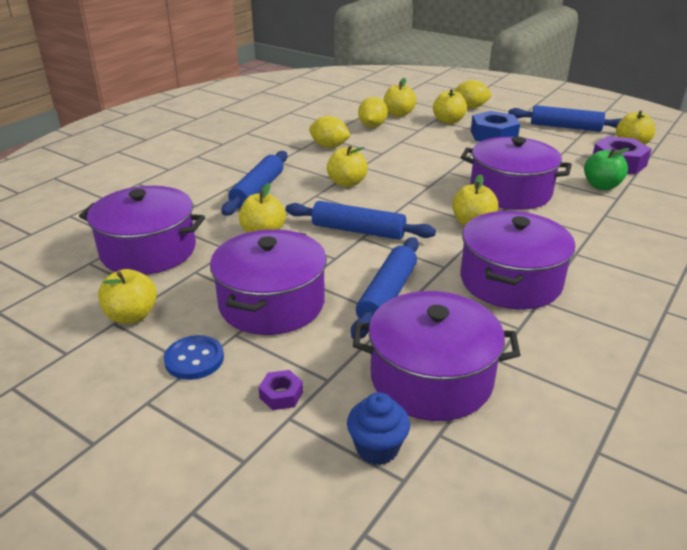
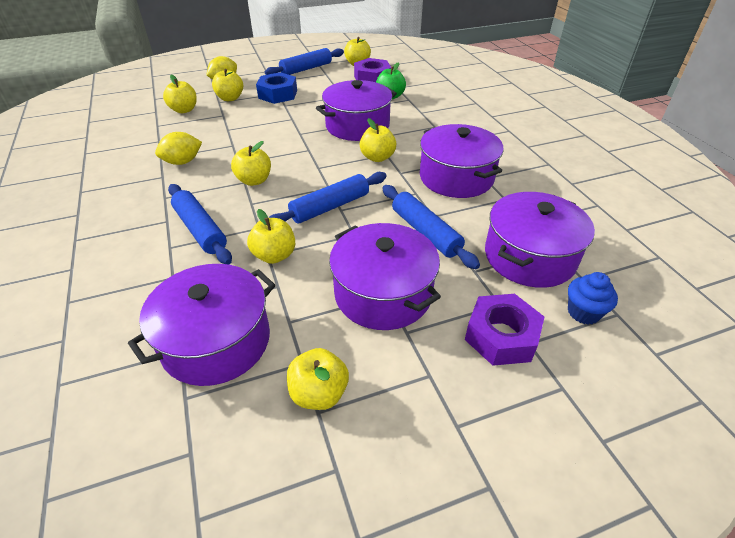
camera: 55 degrees left, 10 degrees up
(194, 359) = (421, 371): blue button -> none
(281, 395) = (501, 336): purple nut -> purple nut, size x2.04
(372, 126) = (183, 129): yellow lemon -> none

